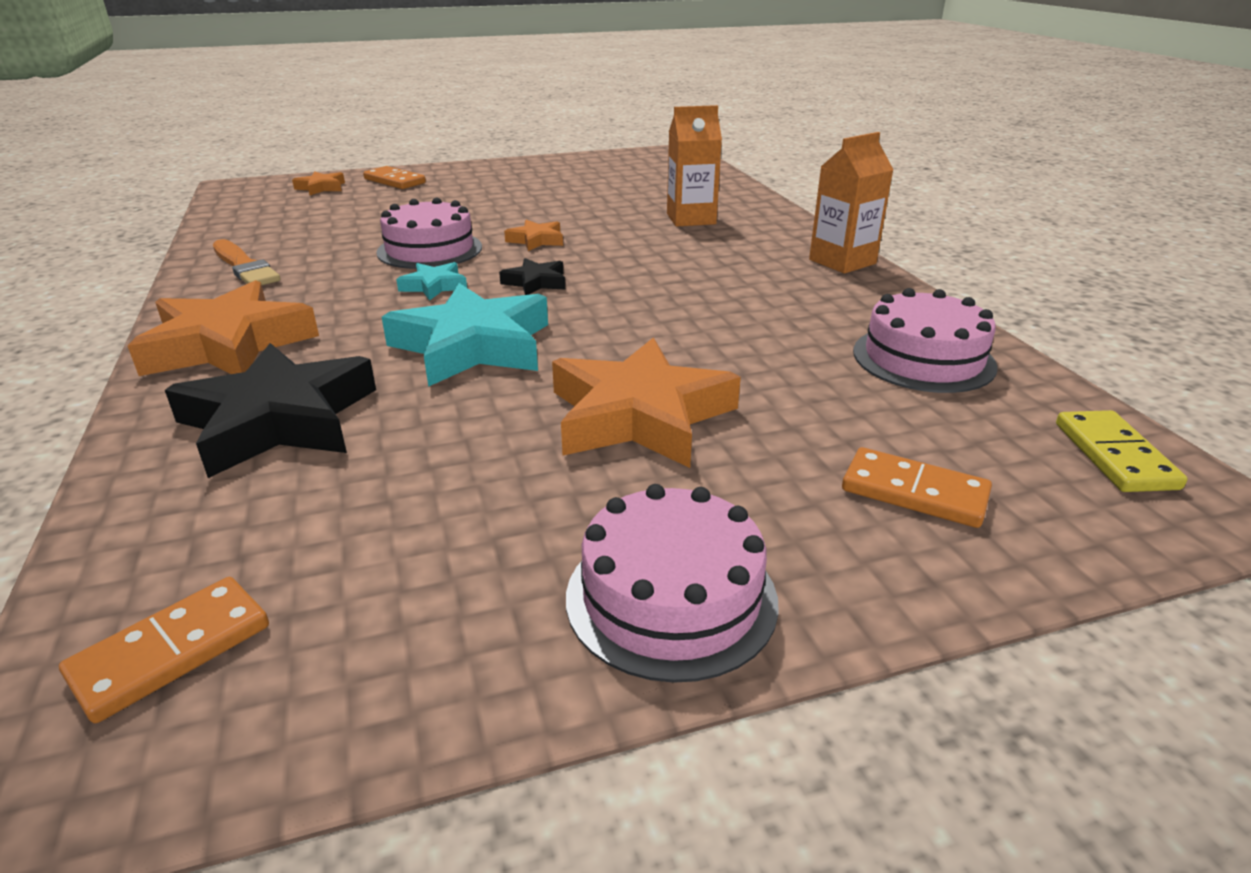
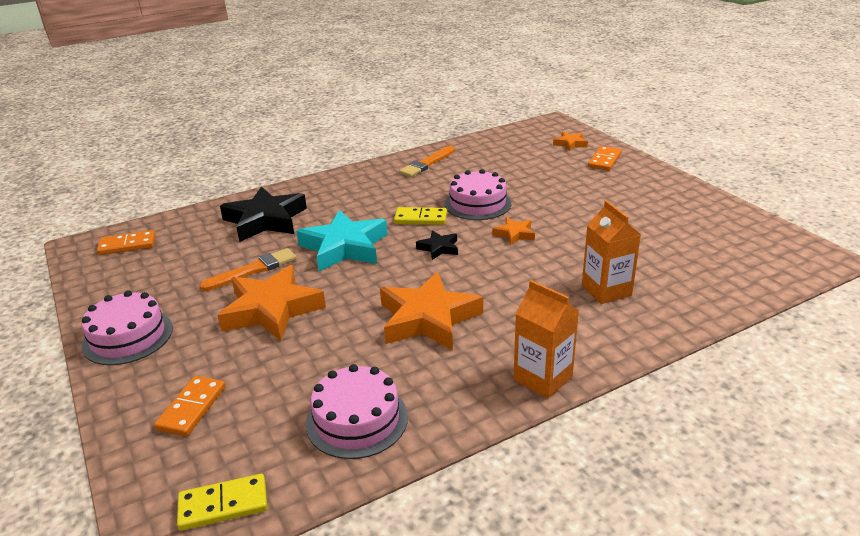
camera: 80 degrees right, 0 degrees up
(171, 651) = (127, 245): orange domino -> orange domino turned 45 degrees counterclockwise
(228, 344) = (335, 188): orange star -> orange star (428, 318)
(434, 286) = (421, 218): turquoise star -> yellow domino
(485, 435) = (252, 270): none -> orange brush

